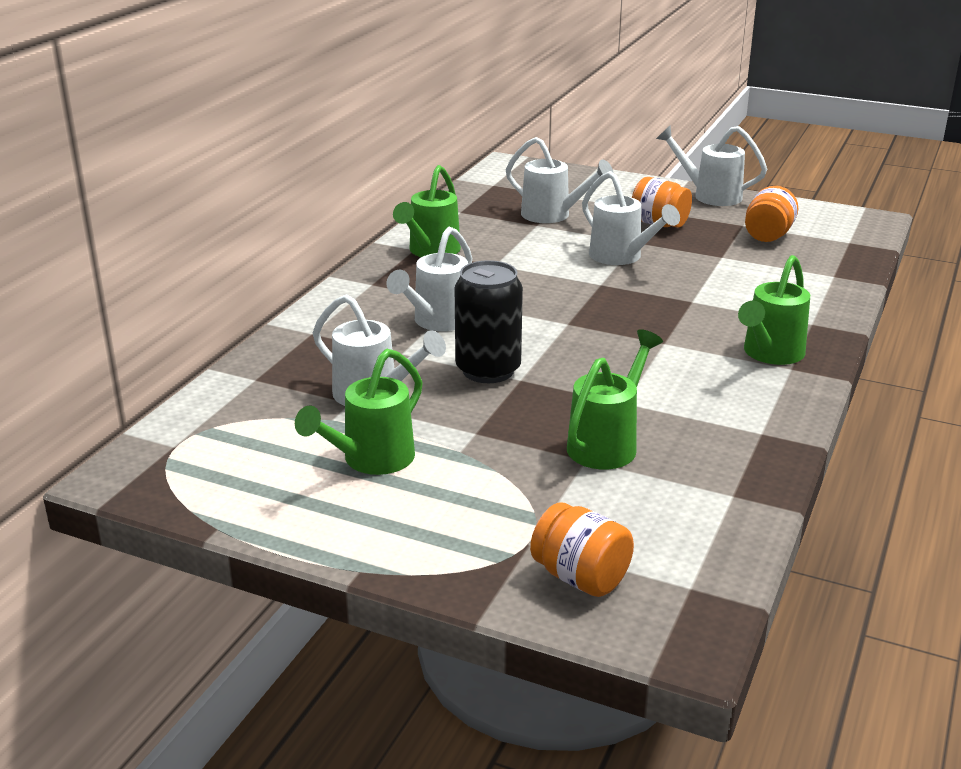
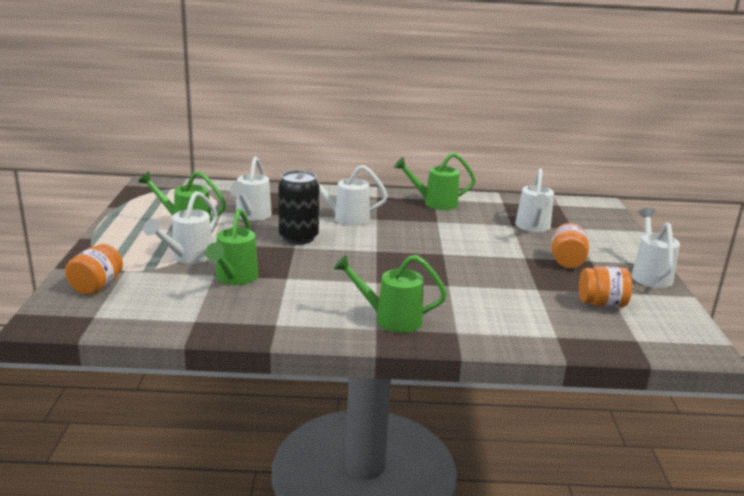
camera: 65 degrees right, 5 degrees down
(607, 444) = (234, 278): green watering can -> green watering can turned 90 degrees clockwise
(621, 257) = (492, 255): white watering can -> white watering can (188, 257)

